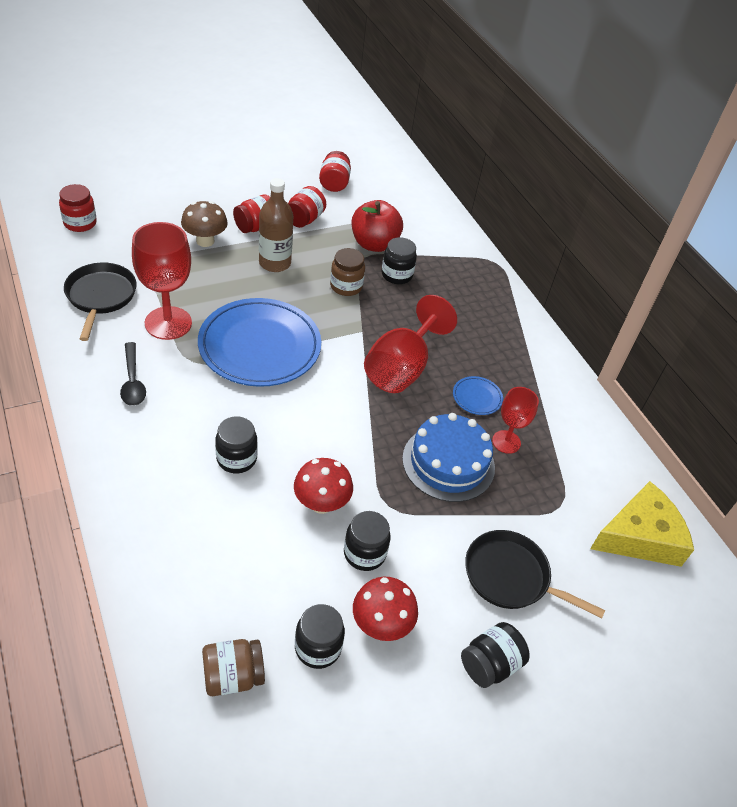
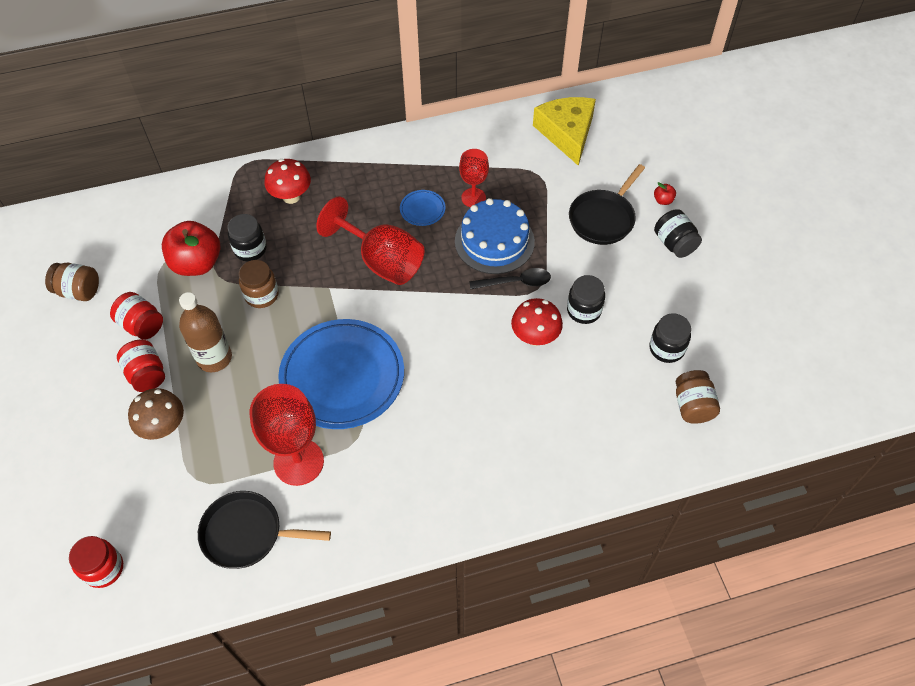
camera: 75 degrees left, 10 degrees up
(132, 381) = (381, 492): black spoon -> black spoon (516, 282)
(236, 459) = (485, 400): black jar -> none
(334, 183) = (79, 291): red jar -> brown jar
(381, 625) = (646, 306): red mushroom -> red mushroom (291, 196)
(561, 652) = (663, 200): none -> red apple

